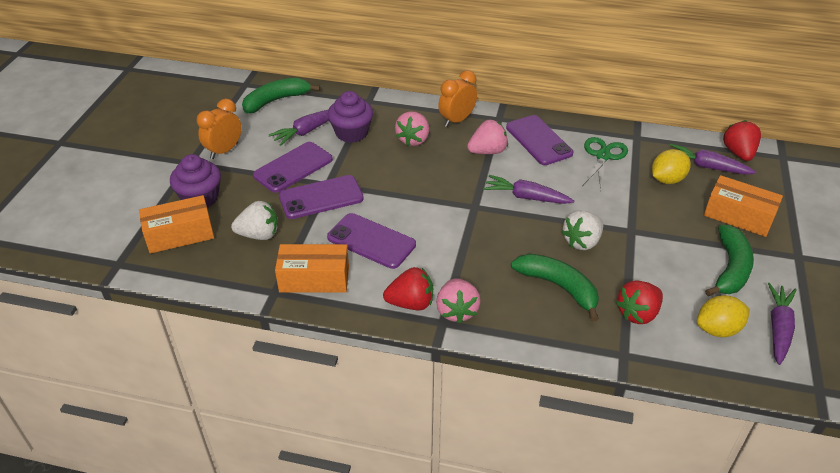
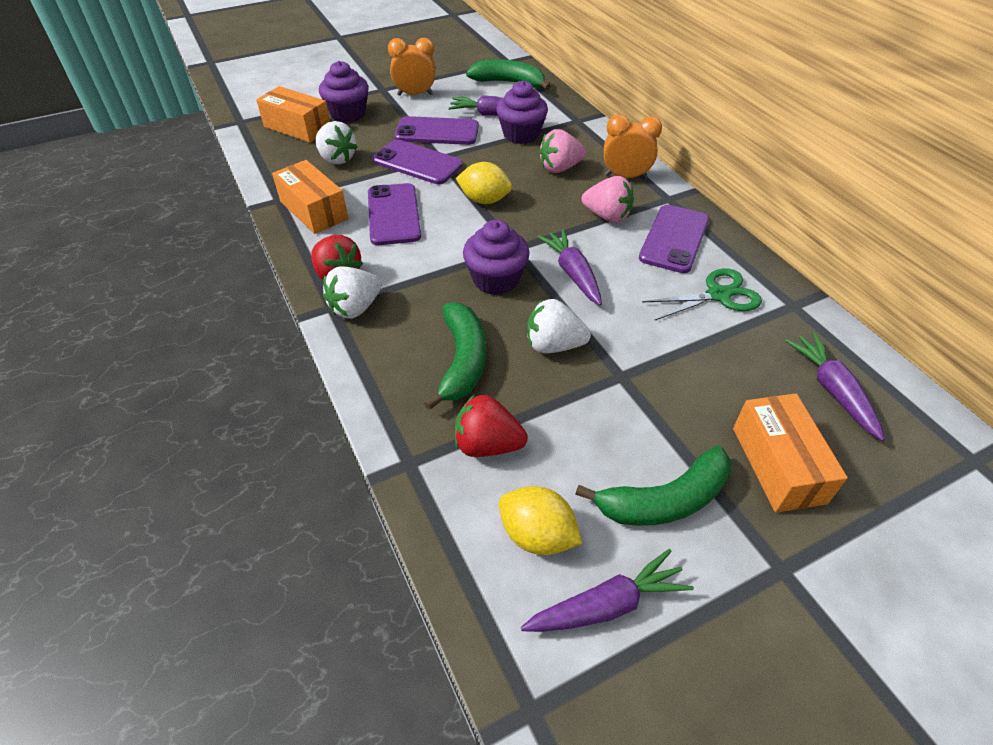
camera: 50 degrees right, 5 degrees up
(457, 311) = (355, 308): pink strawberry -> white strawberry
(497, 232) = (496, 279): none -> purple cupcake
(667, 179) = (754, 365): yellow lemon -> yellow lemon (484, 200)
(738, 153) = (908, 409): red strawberry -> none

